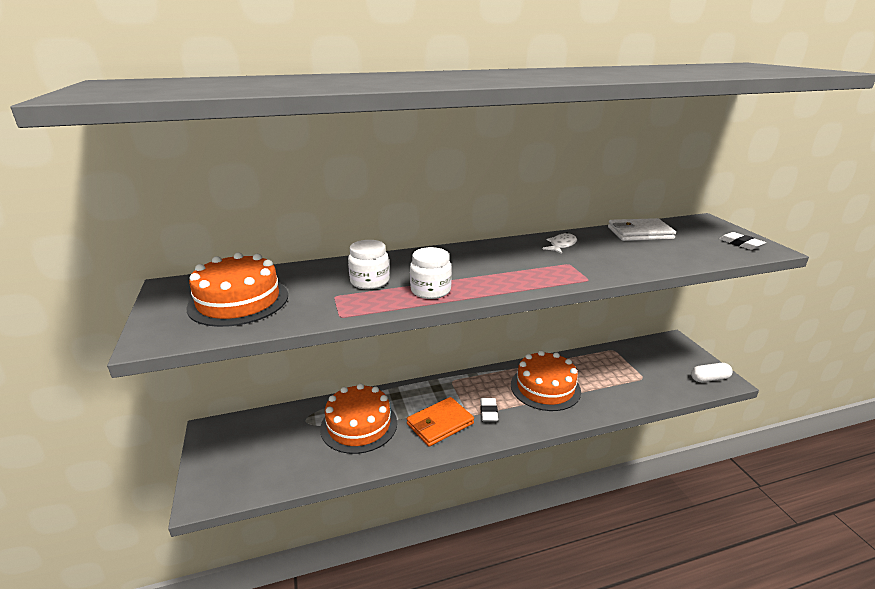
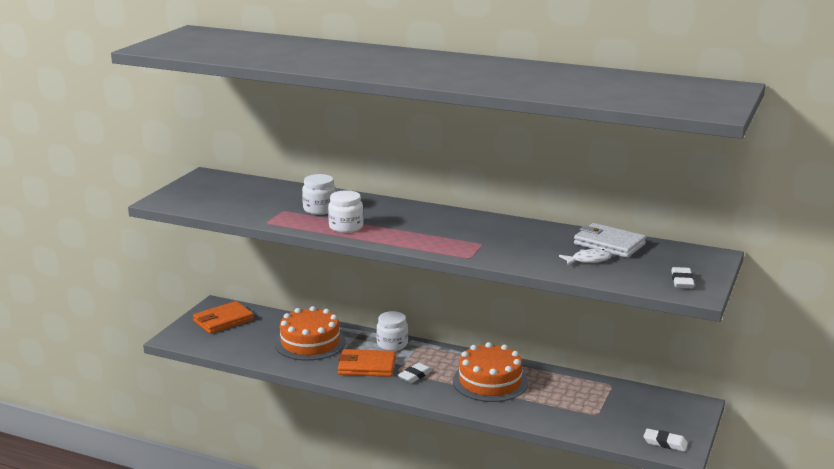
camera: 40 degrees right, 5 degrees down
(238, 301) = (227, 195): orange cake -> none
(239, 444) = (223, 320): none -> orange wallet
(430, 390) = (392, 344): none -> white jar
(561, 245) = (511, 230): white fish -> white fish (588, 260)
(709, 379) = (665, 443): white capsule -> white eraser

